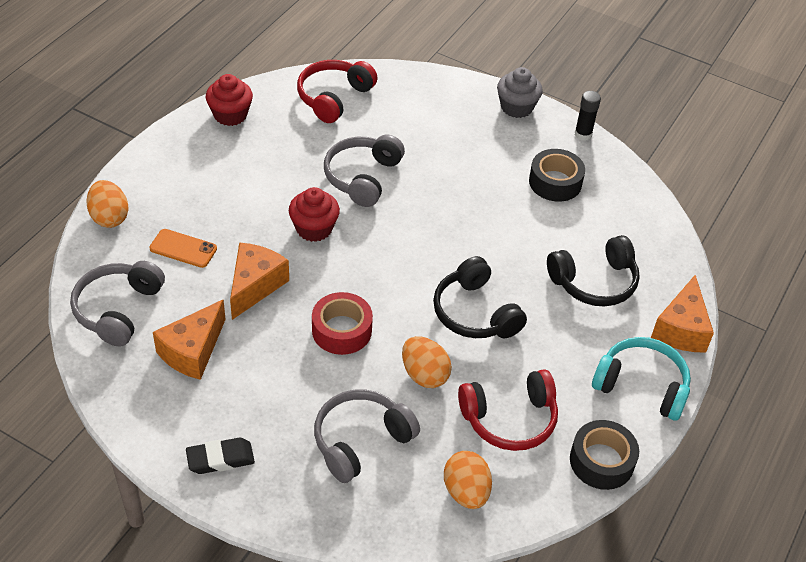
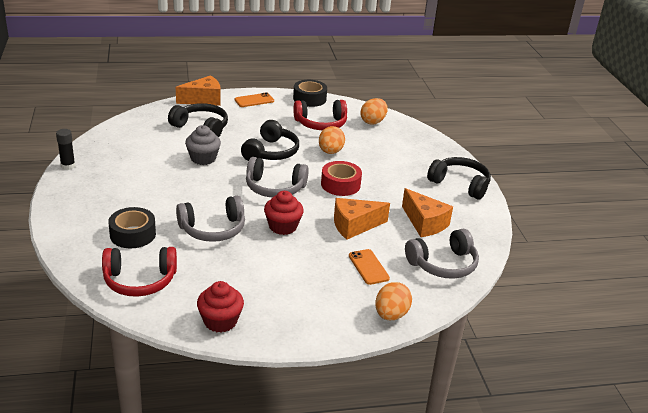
camera: 130 degrees left, 15 degrees down
(192, 351) = (424, 223): orange cheese -> orange cheese turned 60 degrees clockwise
(220, 459) = (460, 184): black eraser -> black headphones
(361, 441) = (391, 153): grey headphones -> grey headphones (274, 188)
(509, 419) = (321, 124): red headphones -> red headphones turned 135 degrees clockwise
(516, 107) = (63, 198): grey cupcake -> grey cupcake (203, 158)
(555, 182) = (130, 161): black tape -> black tape (133, 234)
(641, 386) = (254, 100): turquoise headphones -> orange phone

